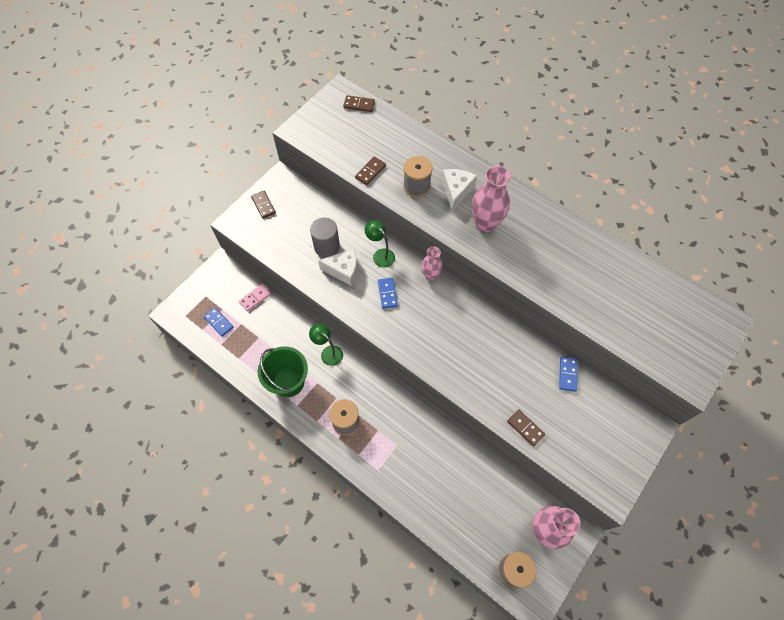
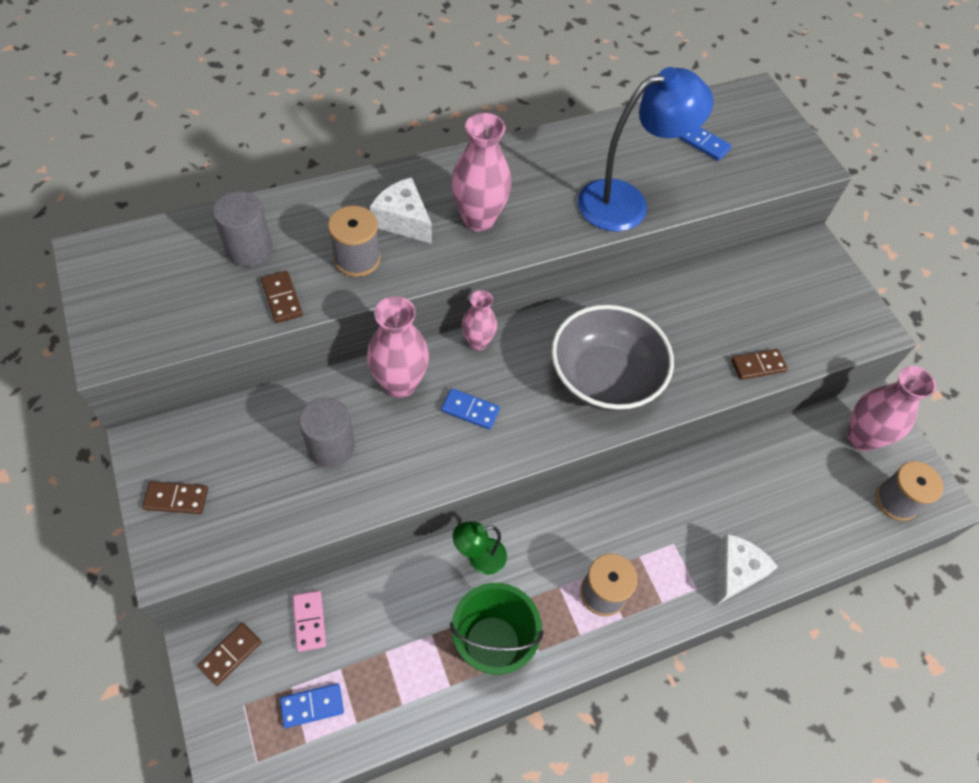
camera: 65 degrees left, 5 degrees down
(344, 271) = (391, 446): white cheese -> white cheese (735, 572)
(359, 105) = (143, 246): brown domino -> brown domino (230, 654)
(380, 255) = (400, 384): green lamp -> pink vase
(388, 142) = (249, 249): none -> grey cylinder
(454, 347) = (604, 378): none -> grey bowl
(560, 288) = (626, 202): none -> blue lamp
(567, 374) = (711, 283): blue domino -> blue domino (704, 144)

